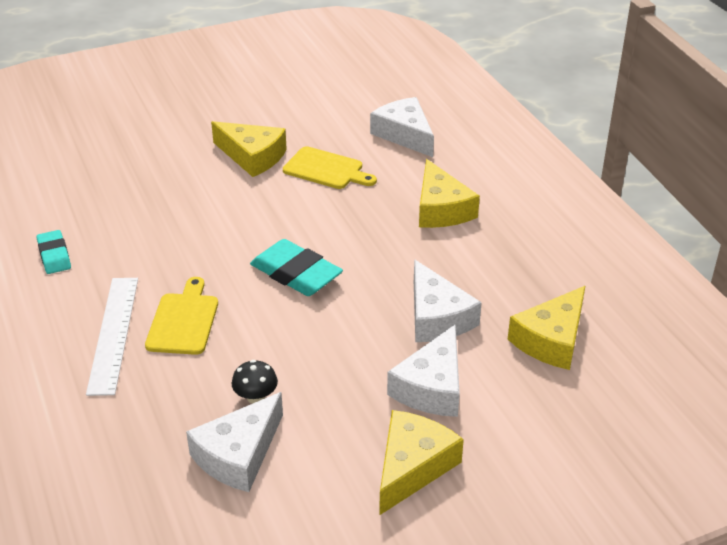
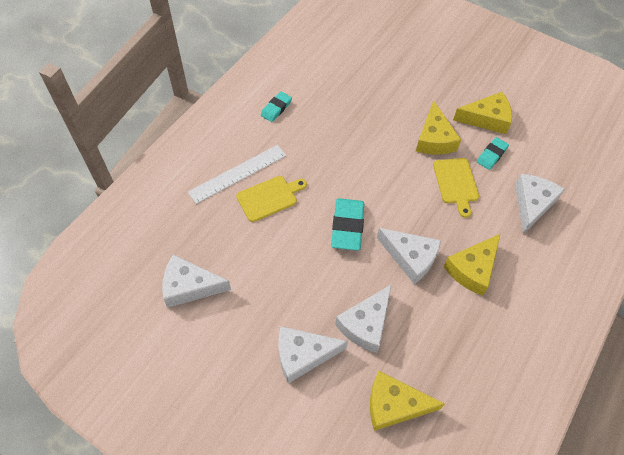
camera: 55 degrees right, 20 degrees up
(255, 397) = (235, 268): black mushroom -> none
(318, 130) = (491, 155): none -> turquoise eraser
(385, 245) = (410, 257): none -> white cheese
(412, 467) = (233, 380): yellow cheese -> yellow cheese (486, 119)

